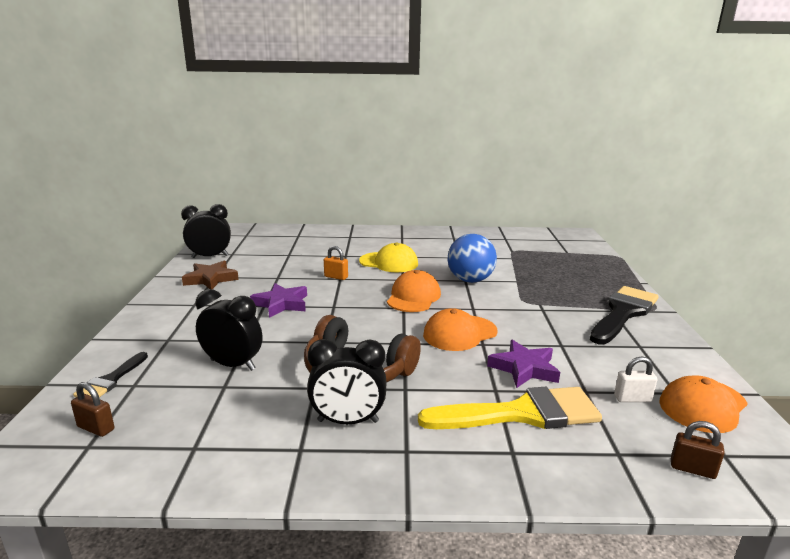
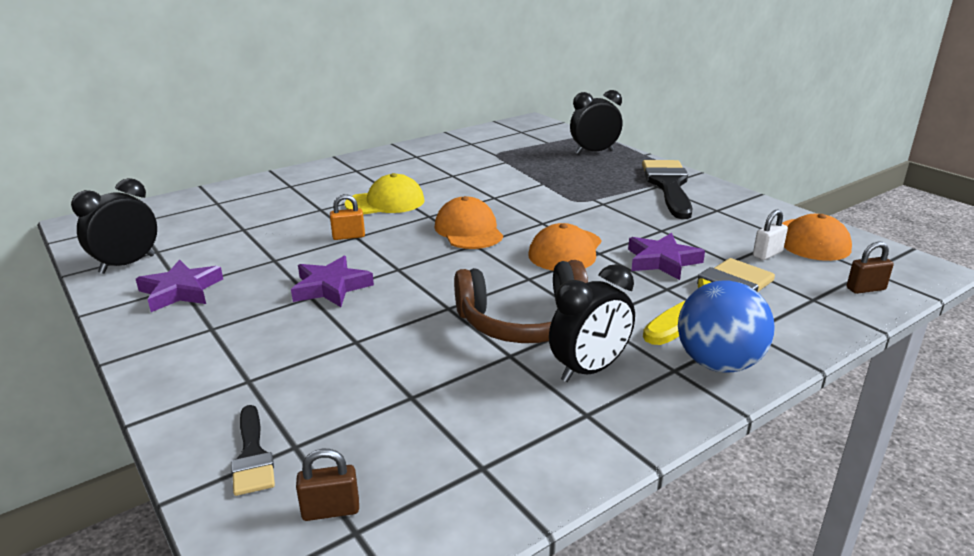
camera: 35 degrees left, 5 degrees up
(211, 279) = (180, 291): brown star -> purple star
(233, 365) = (383, 372): black clock -> black clock (594, 152)
(470, 280) = (499, 196): blue ball -> blue ball (718, 364)

